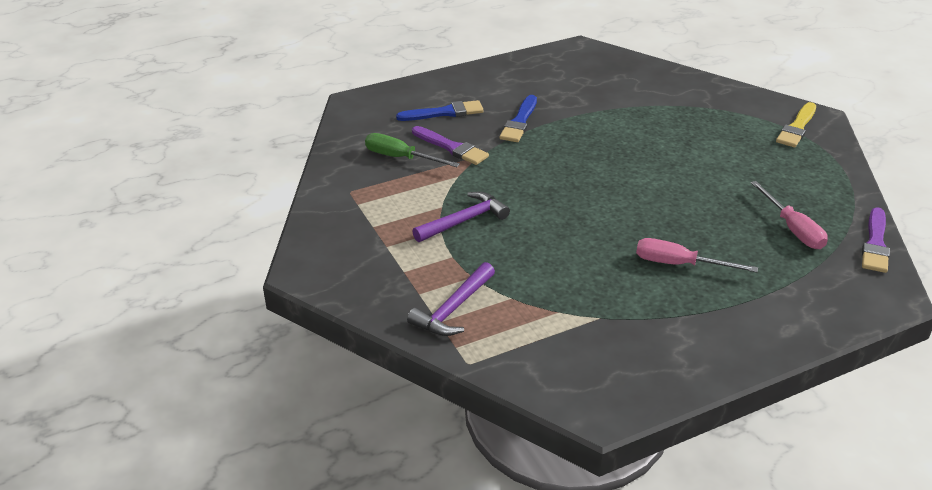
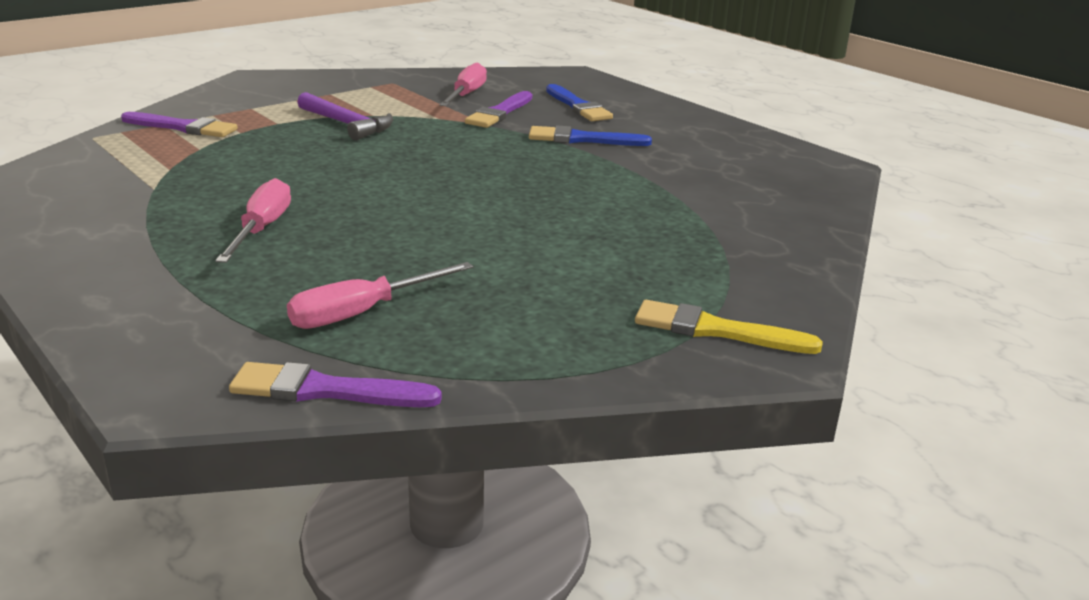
camera: 75 degrees right, 10 degrees down
(400, 158) = (466, 95): green screwdriver -> pink screwdriver
(453, 309) = (183, 127): purple hammer -> purple brush

